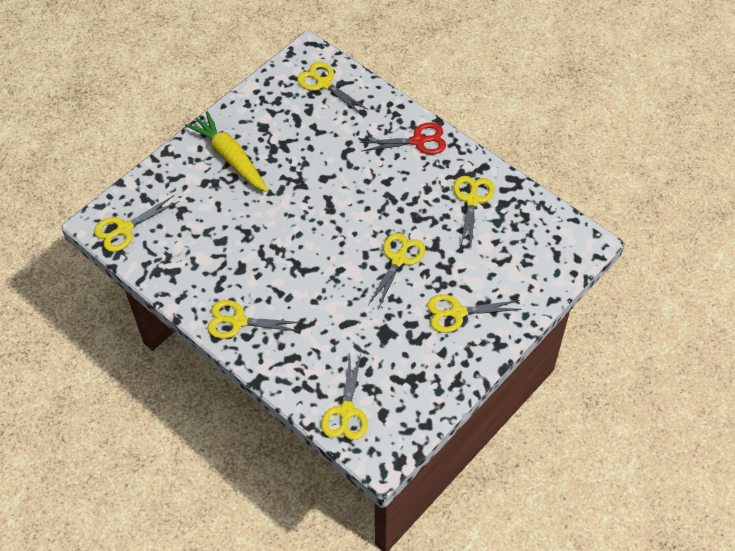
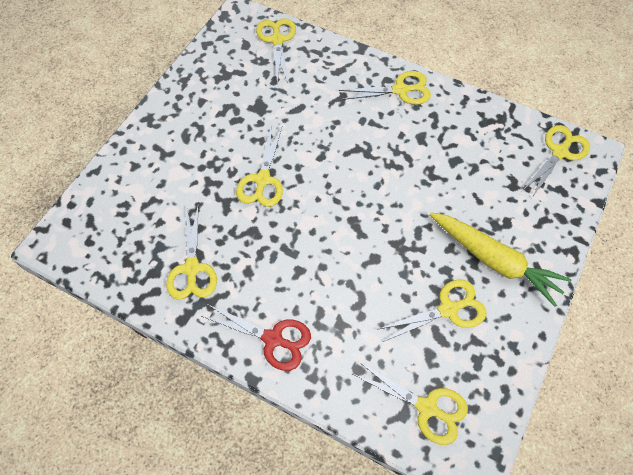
camera: 165 degrees right, 5 degrees up
(418, 141) = (273, 339): red scissors -> red scissors turned 135 degrees counterclockwise
(457, 313) = (192, 139): yellow scissors -> yellow scissors (448, 309)

